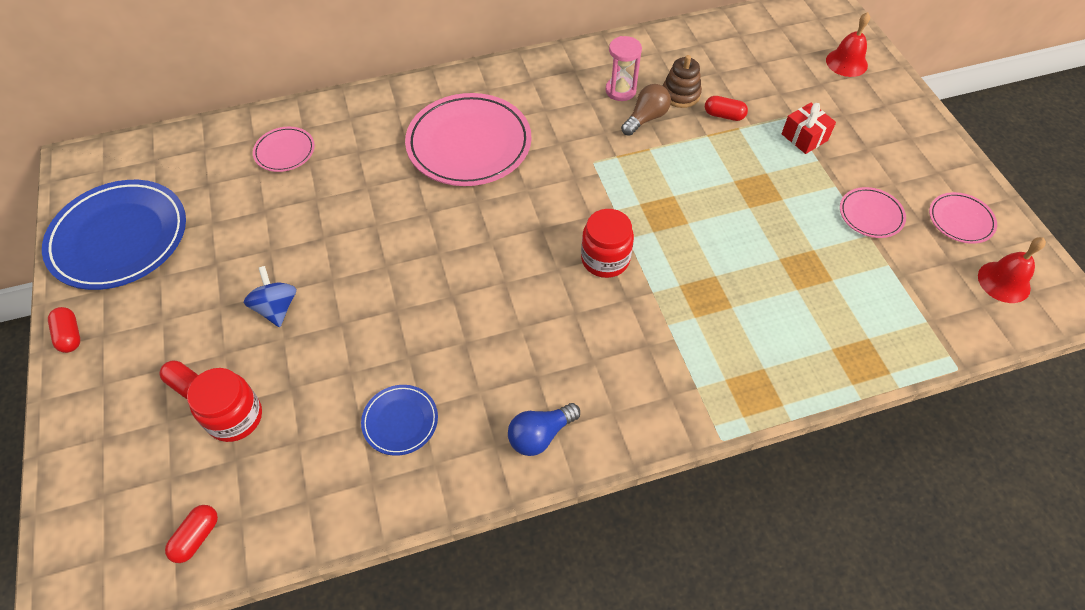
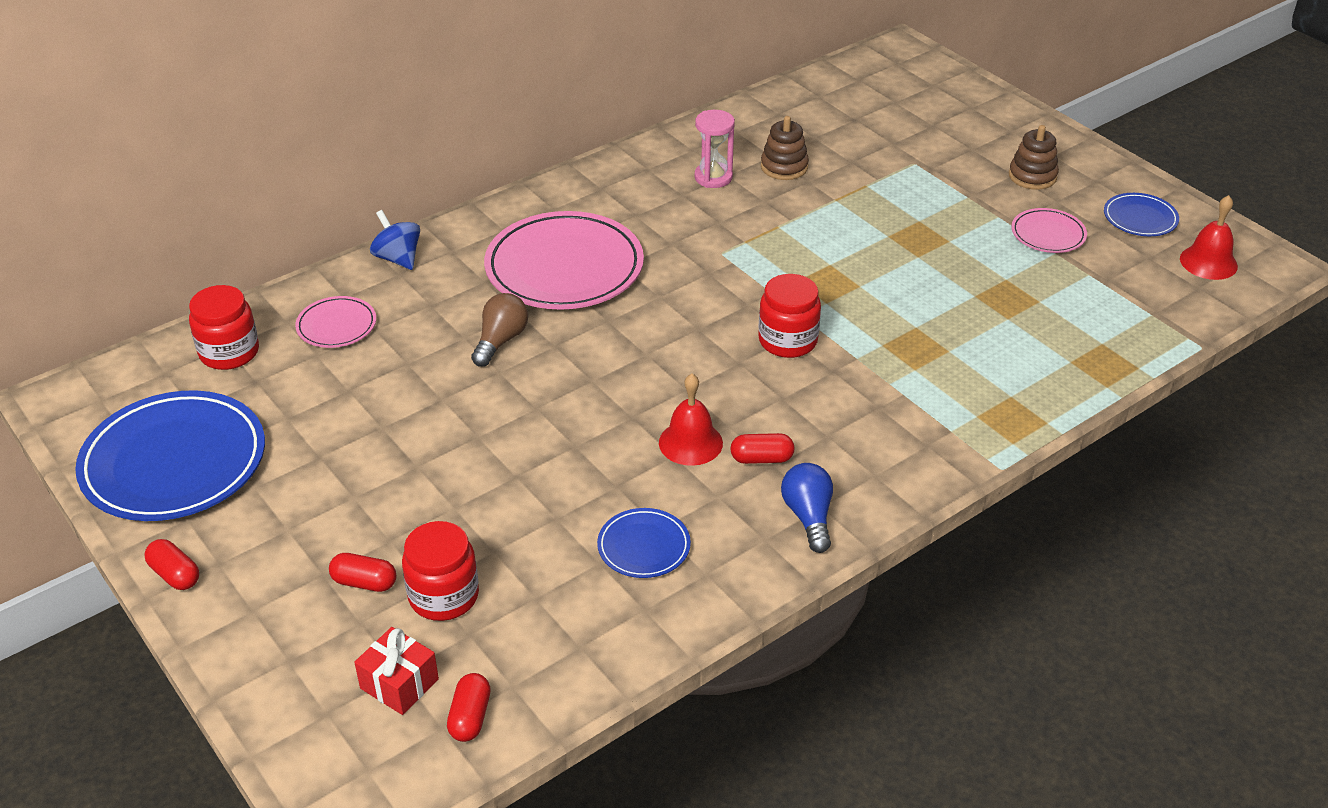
camera: 20 degrees left, 15 degrees down
(203, 154) = (229, 352): none -> red jar
(276, 308) = (427, 481): blue spinning top -> blue spinning top (398, 258)
(540, 435) = (808, 516): blue light bulb -> blue light bulb turned 135 degrees clockwise
(646, 118) = (758, 198): brown light bulb -> brown light bulb (501, 341)
(724, 115) = (843, 177): red capsule -> red capsule (761, 459)
(804, 137) = (942, 179): red gift -> red gift (399, 684)
(846, 62) = (949, 99): red bell -> red bell (690, 442)
(883, 154) = (1032, 176): none -> brown stacking toy
(960, 220) = (1140, 218): pink plate -> blue plate

